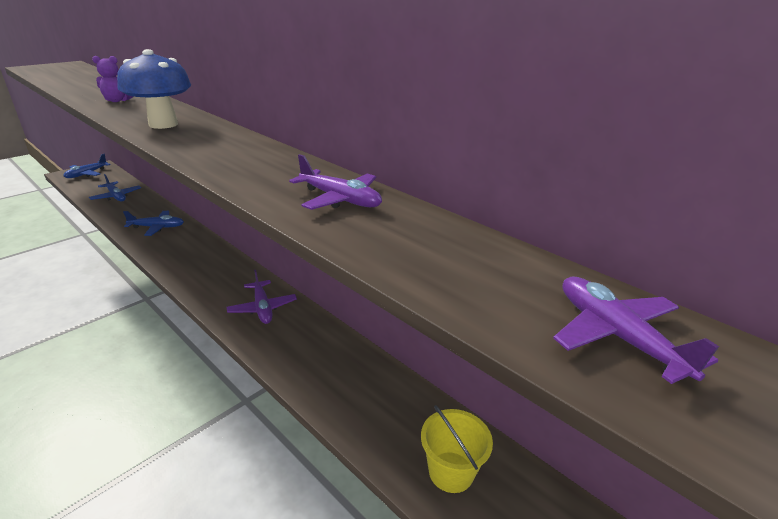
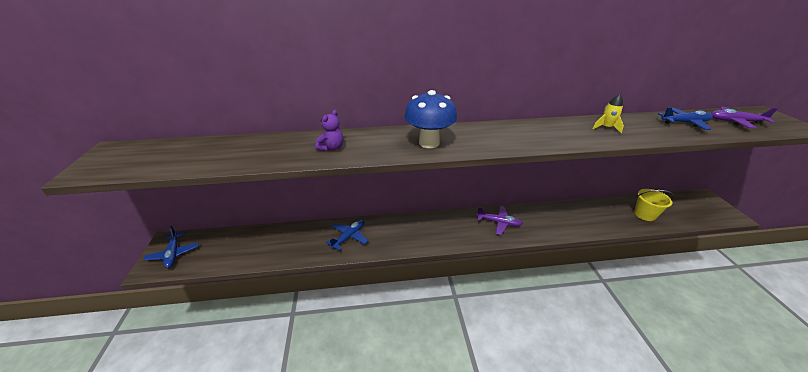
camera: 50 degrees left, 5 degrees up
(116, 196) = (259, 245): blue plane -> blue plane (684, 123)
(340, 199) = (606, 127): purple plane -> yellow rocket

